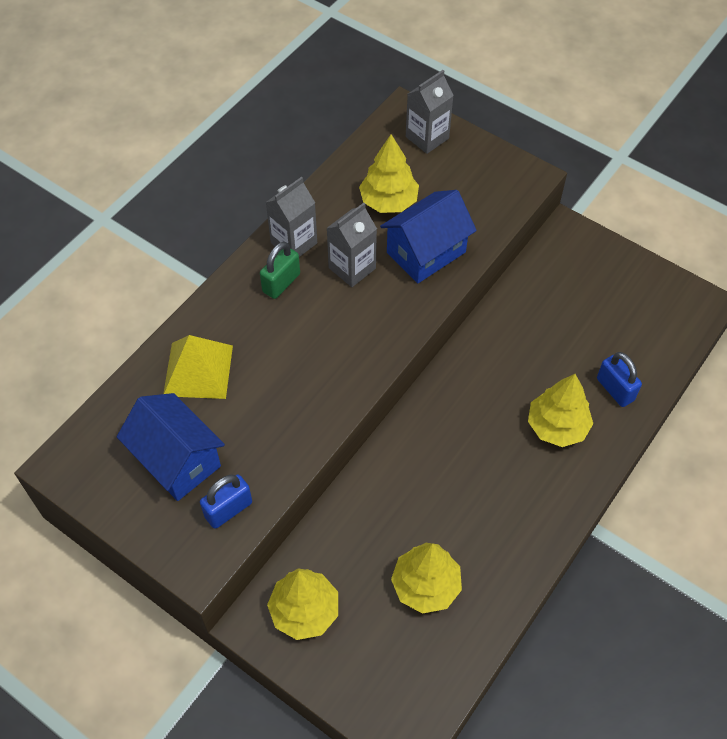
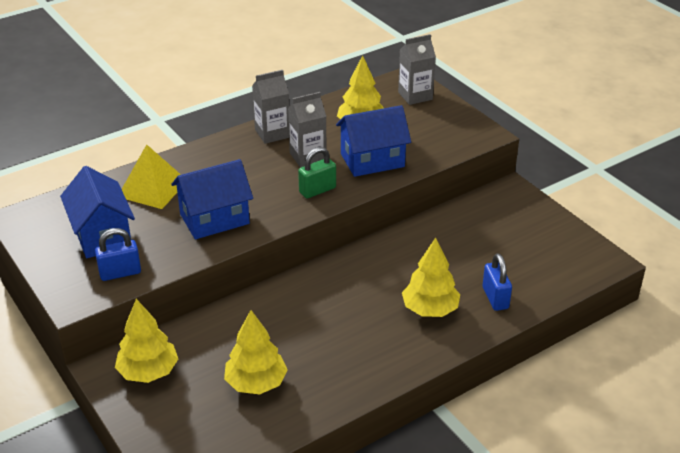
camera: 20 degrees right, 20 degrees down
(281, 283) = (248, 154): green padlock -> green padlock (317, 190)
(294, 395) = (214, 219): none -> blue house

